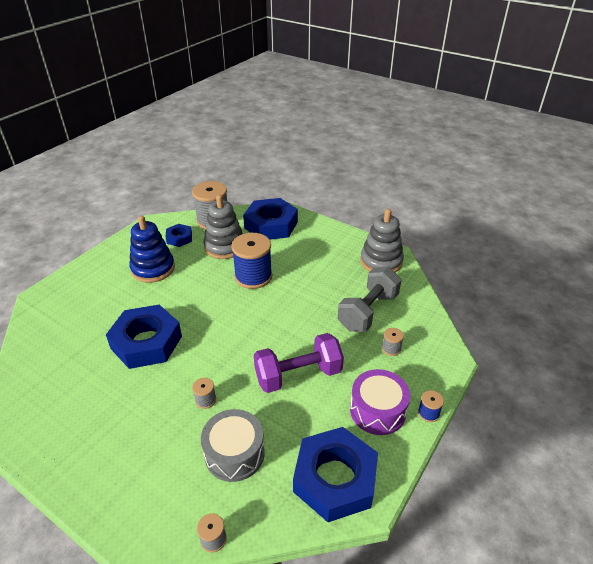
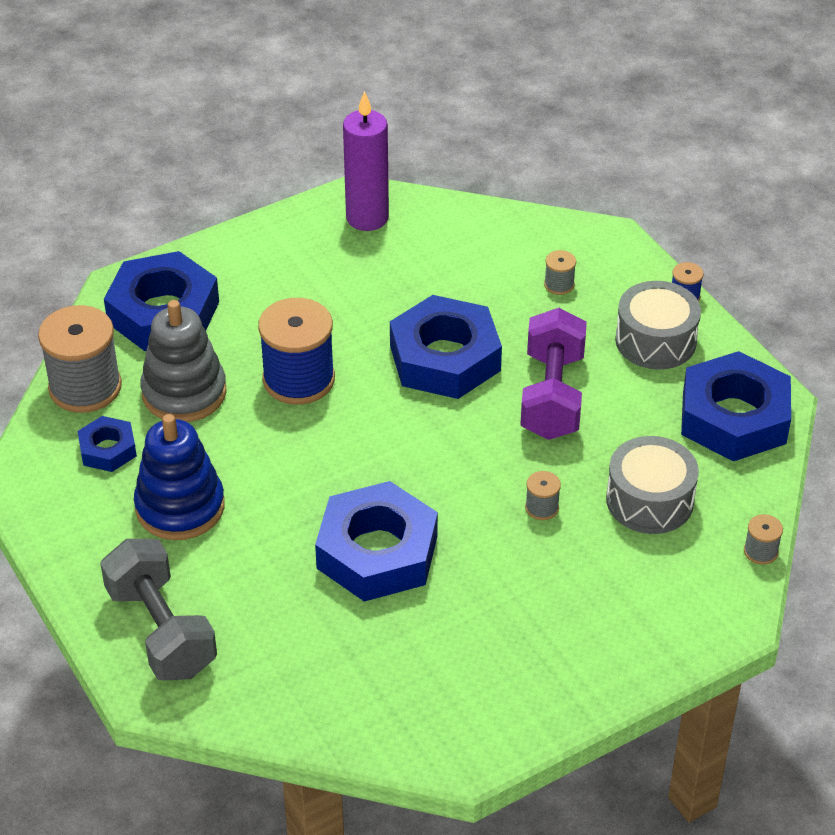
camera: 65 degrees left, 5 degrees up
(300, 321) = (445, 358): none -> blue nut
(368, 312) = (472, 278): grey dumbbell -> grey dumbbell (161, 631)
(377, 410) = (655, 340): purple drum -> grey drum
(381, 261) = (367, 218): grey stacking toy -> purple candle

